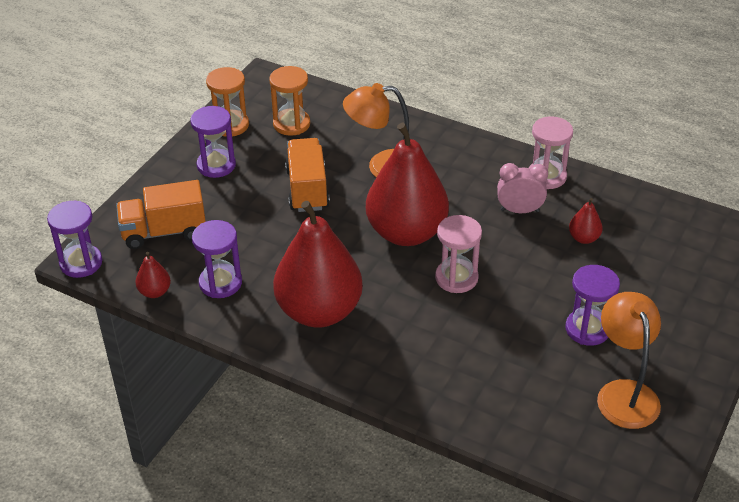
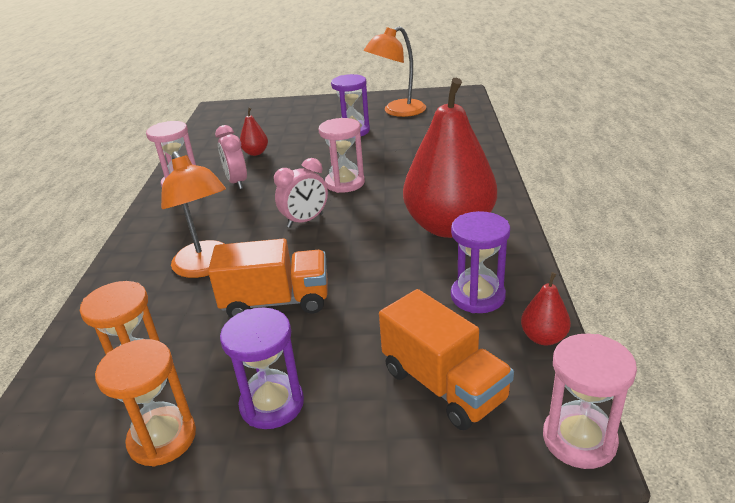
camera: 115 degrees left, 10 degrees down
(81, 263) = (579, 439): purple hourglass -> pink hourglass
(307, 189) = (276, 302): orange truck -> orange truck turned 150 degrees counterclockwise
(406, 232) = (305, 221): red pear -> pink clock

